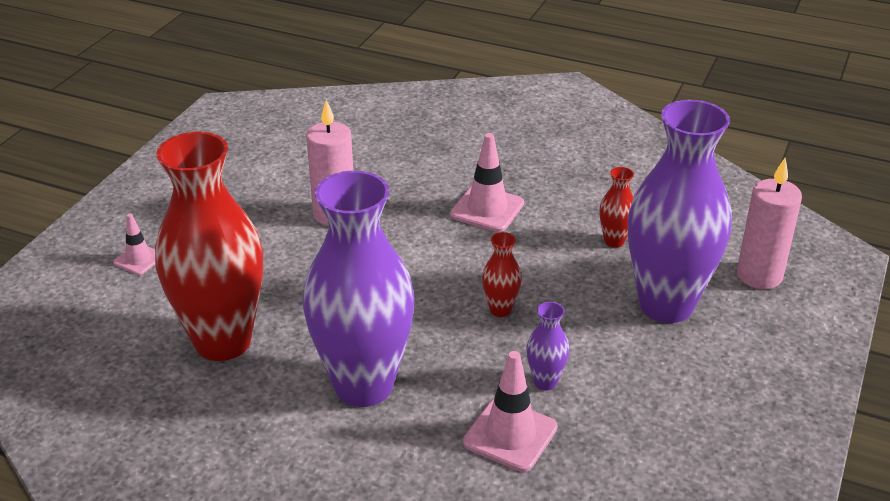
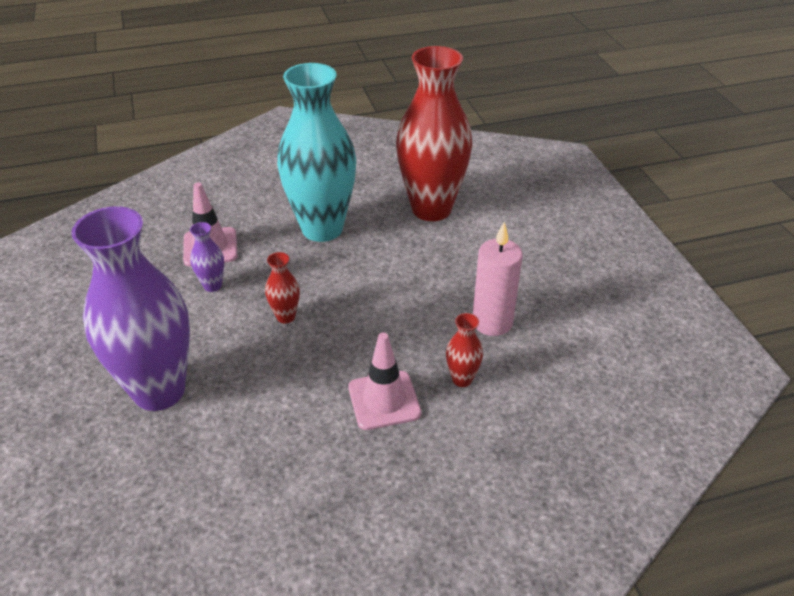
camera: 140 degrees right, 5 degrees up
(138, 259) = (555, 222): pink traffic cone -> none
(363, 386) = (322, 229): purple vase -> turquoise vase
(614, 241) = (244, 433): red vase -> red vase (462, 379)
(759, 275) = (85, 472): pink candle -> none

